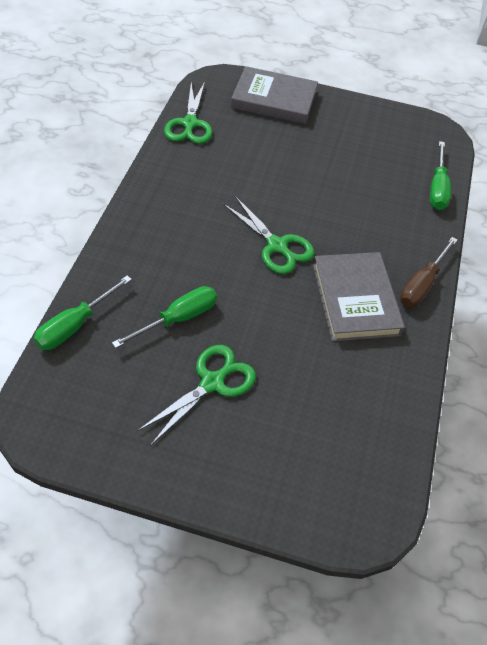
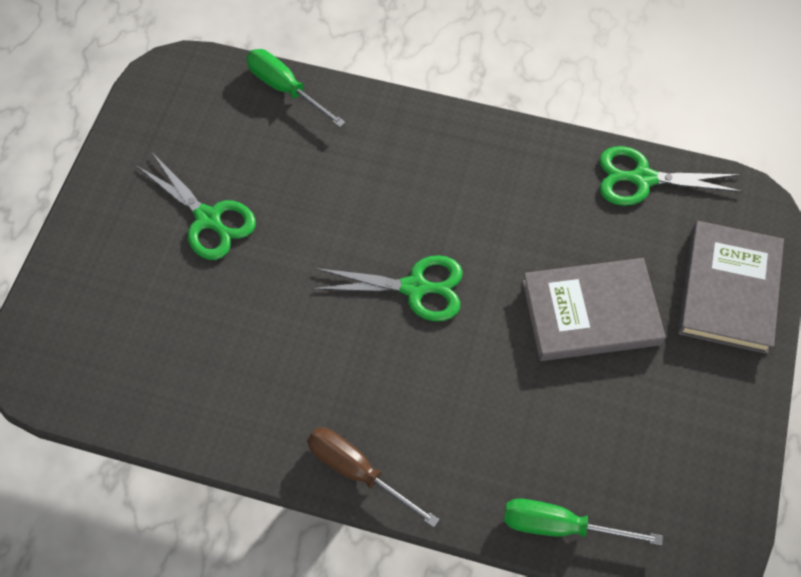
camera: 95 degrees right, 10 degrees up
(178, 319) = (295, 182): green screwdriver -> none
(277, 246) = (415, 288): green scissors -> green scissors turned 135 degrees counterclockwise
(355, 299) = (328, 379): grey book -> grey book (590, 313)

